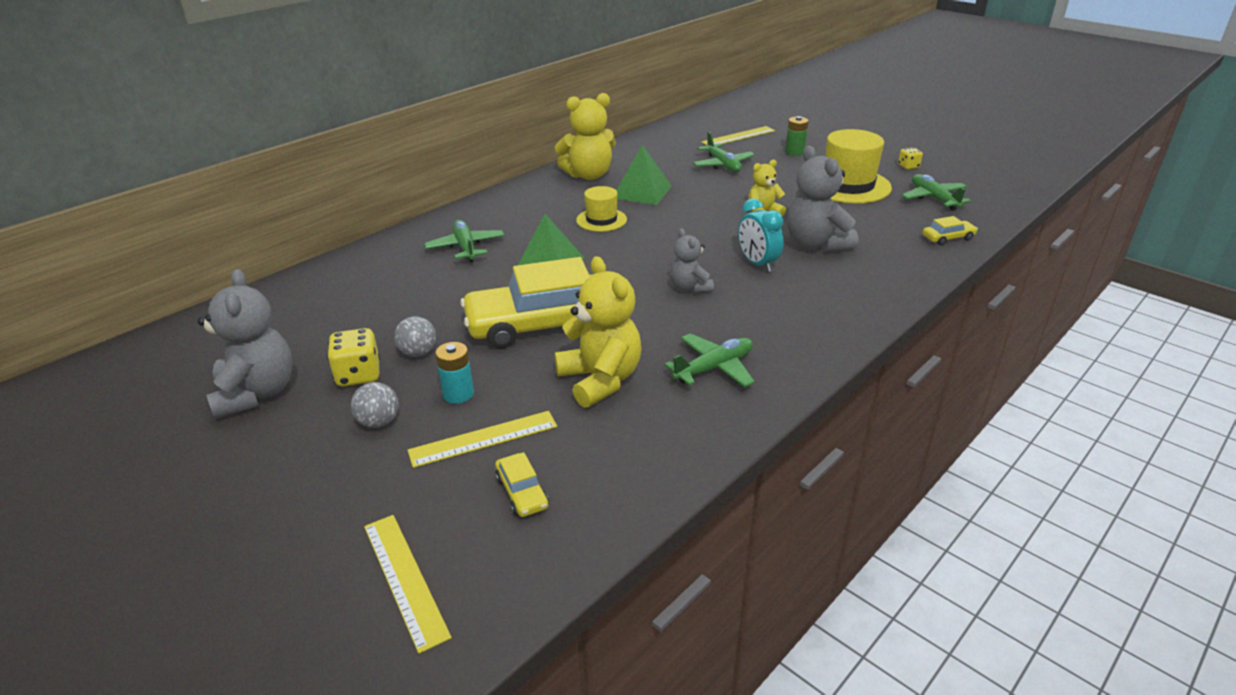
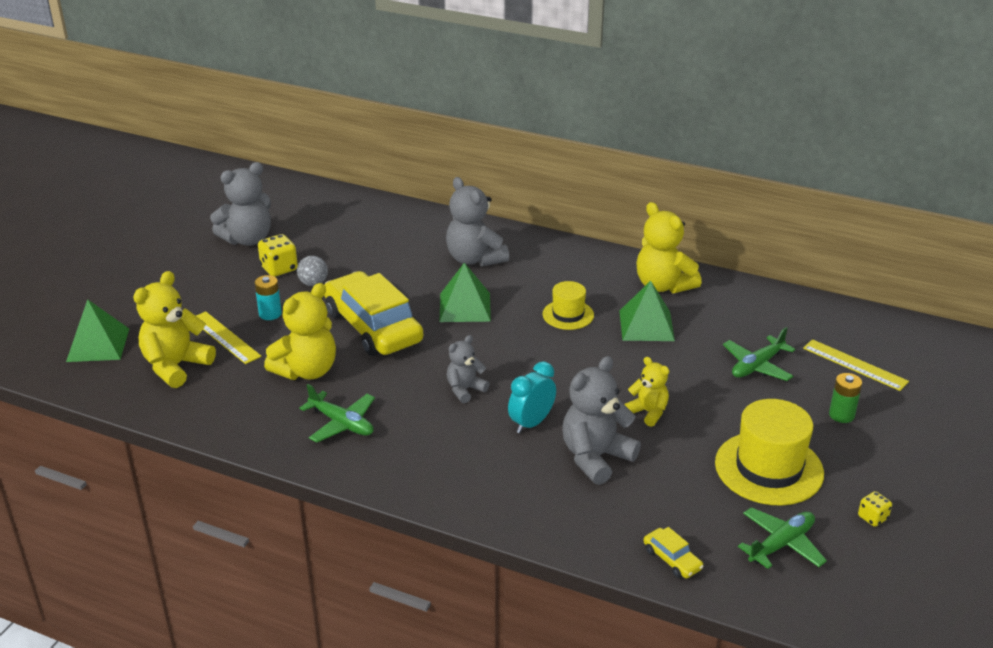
camera: 70 degrees right, 0 degrees up
(379, 422) = (231, 292): grey ball -> none
(405, 579) = (98, 345): yellow ruler -> green pyramid
(465, 247) = (475, 259): green plane -> grey teddy bear
(522, 492) = (176, 366): yellow car -> yellow teddy bear

